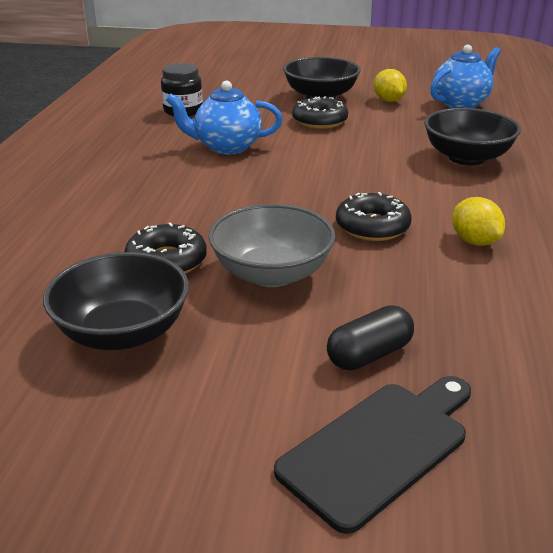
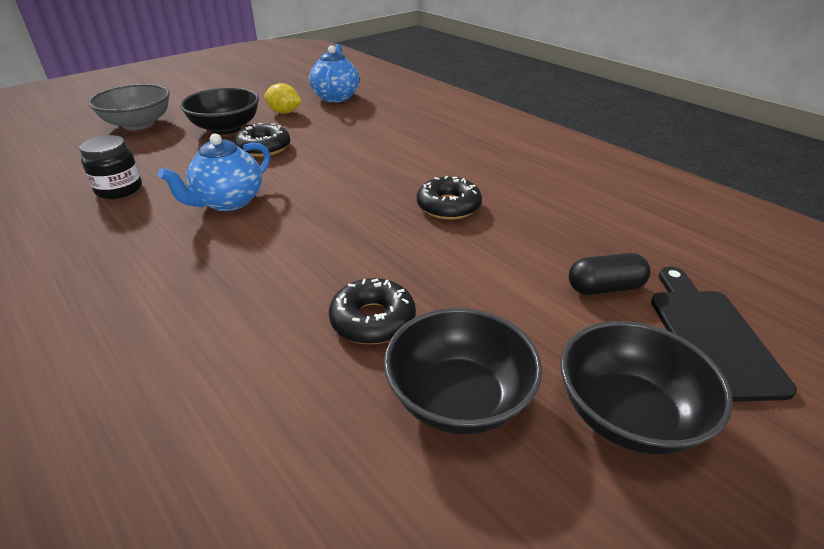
camera: 50 degrees left, 5 degrees up
(272, 273) = (458, 277): grey bowl -> grey bowl (138, 124)
(369, 355) = (605, 288): black capsule -> black capsule turned 75 degrees clockwise
(466, 157) = (409, 132): black bowl -> black bowl (628, 415)
(474, 241) = (514, 184): yellow lemon -> none

